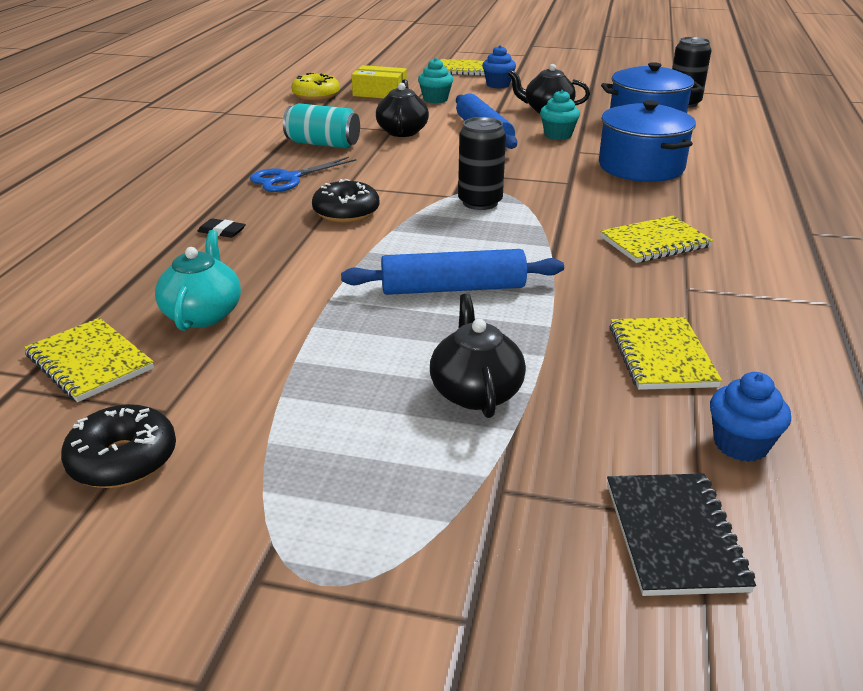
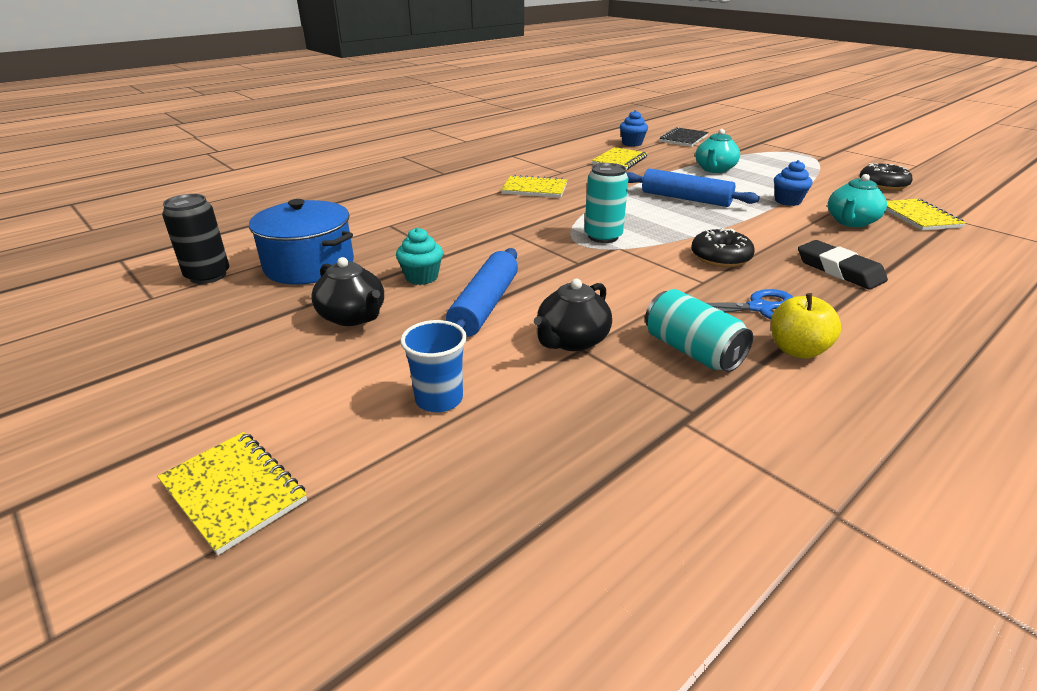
camera: 145 degrees left, 0 degrees up
(222, 231) = (839, 270): black eraser -> black eraser, size x1.99
(253, 160) = (797, 350): none -> yellow apple
(316, 95) = (622, 509): yellow donut -> none
(380, 93) = (496, 463): yellow box -> none
(435, 99) = (439, 399): turquoise cupcake -> blue cup
(476, 392) = (714, 169): black teapot -> turquoise teapot
(480, 202) = (603, 236): black can -> turquoise can
(498, 85) = (290, 403): blue cupcake -> blue cupcake (787, 201)
(641, 167) = (431, 228): blue pot -> none

